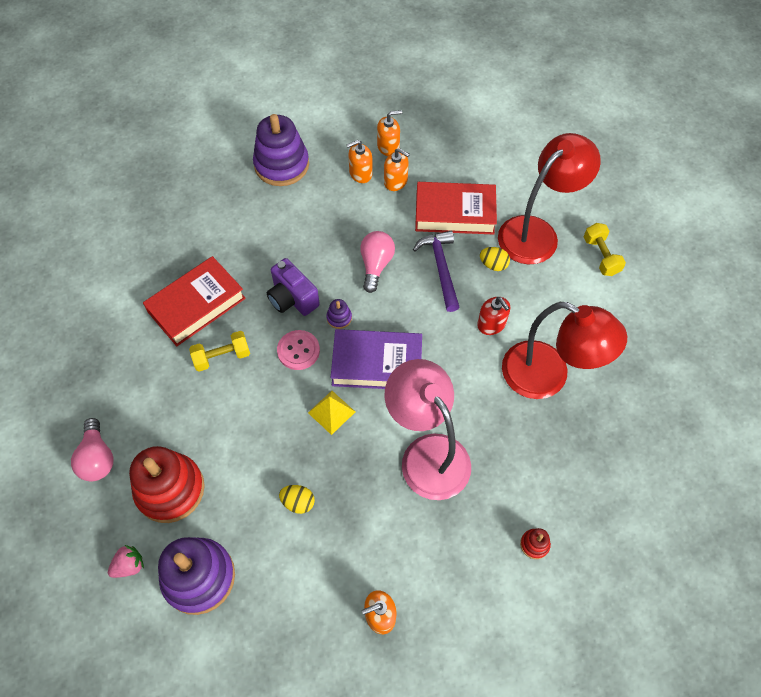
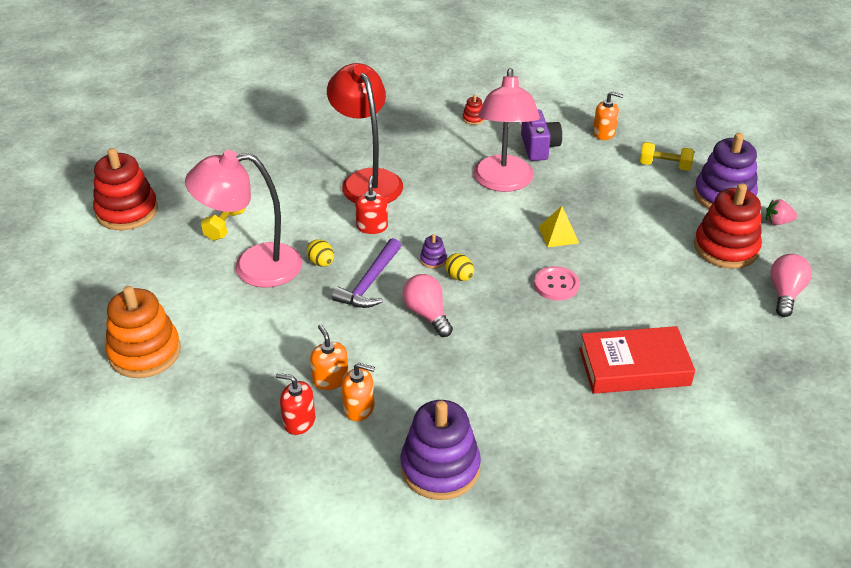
camera: 145 degrees left, 20 degrees down
(222, 357) = (632, 313): yellow dumbbell -> yellow dumbbell (664, 166)
(292, 298) = (531, 326): purple camera -> purple camera (539, 147)
(298, 502) = (623, 200): yellow egg -> yellow egg (459, 277)
(339, 318) = (499, 291): purple stacking toy -> purple stacking toy (433, 260)
(376, 265) = (427, 314): pink light bulb -> pink light bulb turned 105 degrees clockwise
(377, 363) = (493, 246): purple book -> none
(388, 147) = (299, 421): orange soap dispenser -> red soap dispenser
(454, 213) = (306, 319): red book -> none
(526, 135) = (145, 352): none -> orange stacking toy
(536, 232) = (253, 267): red lamp -> pink lamp
(685, 225) = (127, 211): none -> red stacking toy

